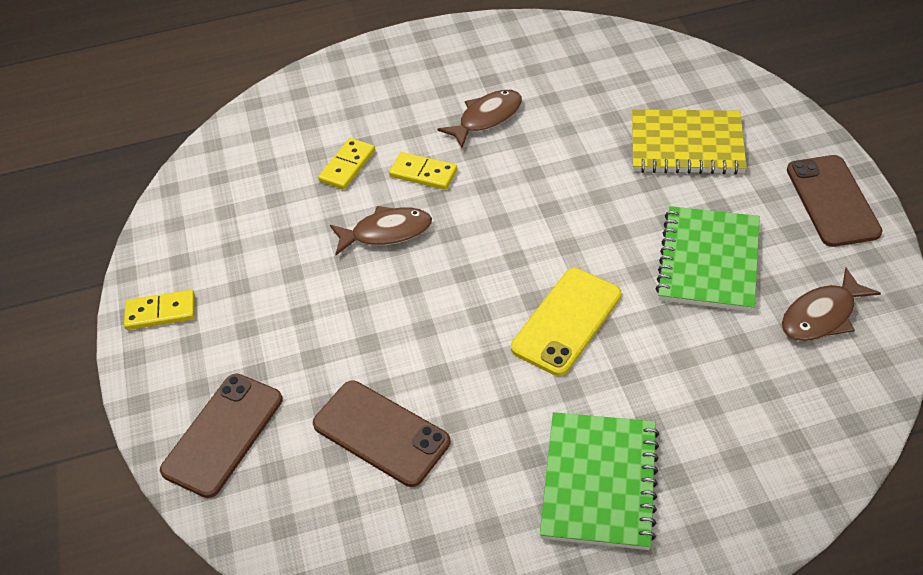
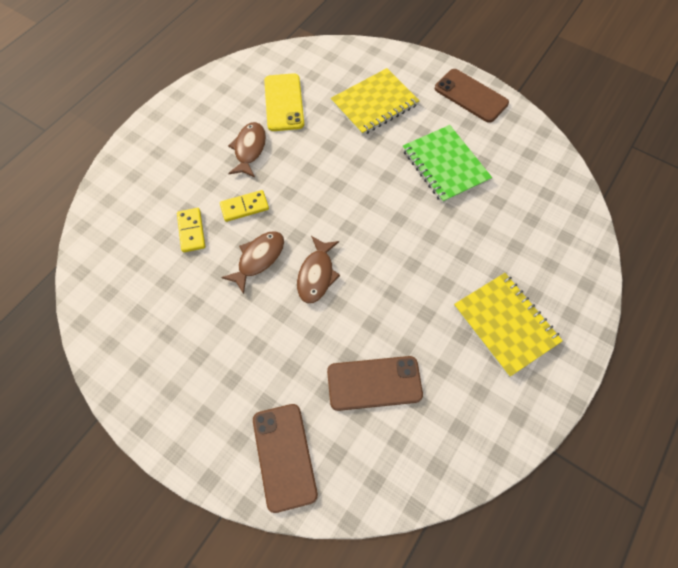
camera: 45 degrees left, 15 degrees up
(161, 312) = (162, 410): yellow domino -> none
(567, 321) = (408, 246): yellow phone -> yellow phone (284, 102)
(599, 482) = (505, 324): green notebook -> yellow notebook
(822, 315) = (520, 162): brown fish -> brown fish (316, 275)

